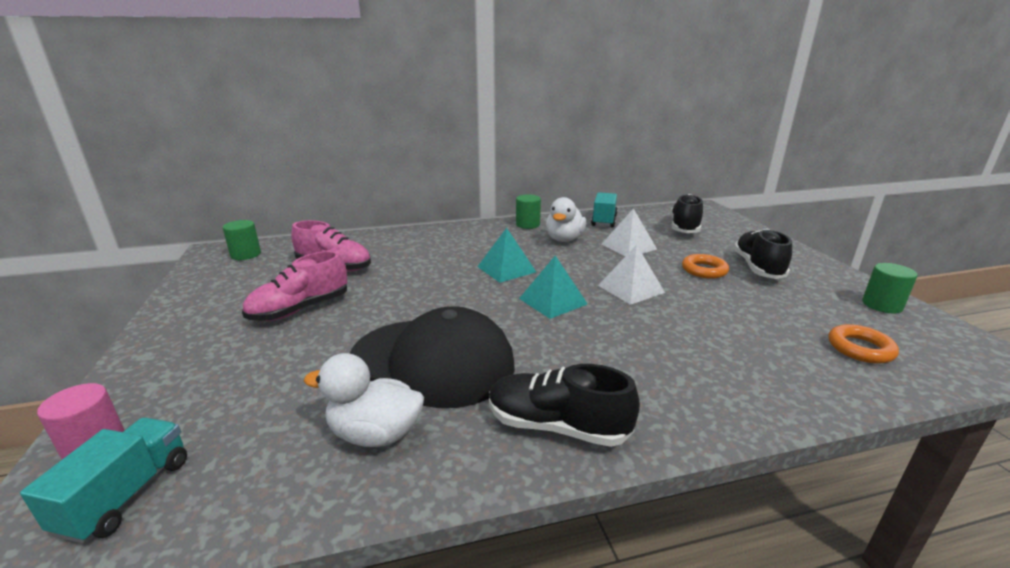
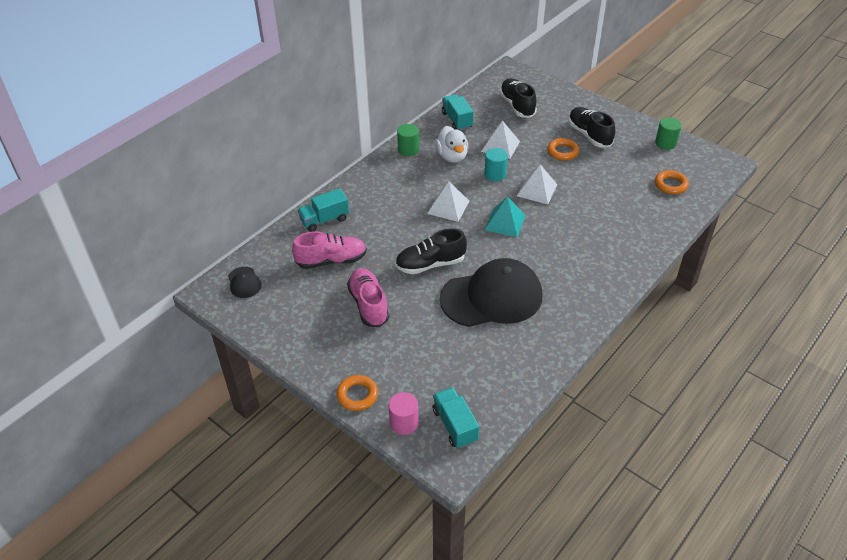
camera: 35 degrees left, 20 degrees up
(127, 383) = (357, 395): none -> orange ring
(246, 254) = (244, 282): green cylinder -> black cap
(300, 309) = (368, 304): pink shoe -> pink shoe turned 150 degrees clockwise
(375, 434) = (515, 346): white duck -> none
(380, 241) = (324, 220): none -> turquoise truck
(506, 269) = (448, 207): turquoise pyramid -> white pyramid
(557, 426) = (583, 300): black shoe -> black shoe (430, 264)
(594, 263) = (495, 174): none -> turquoise cylinder

